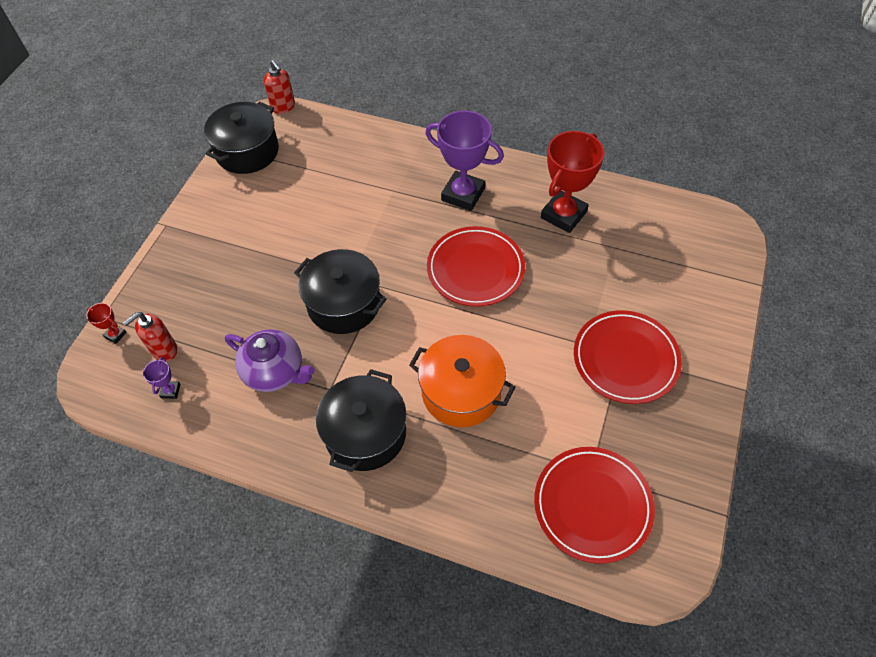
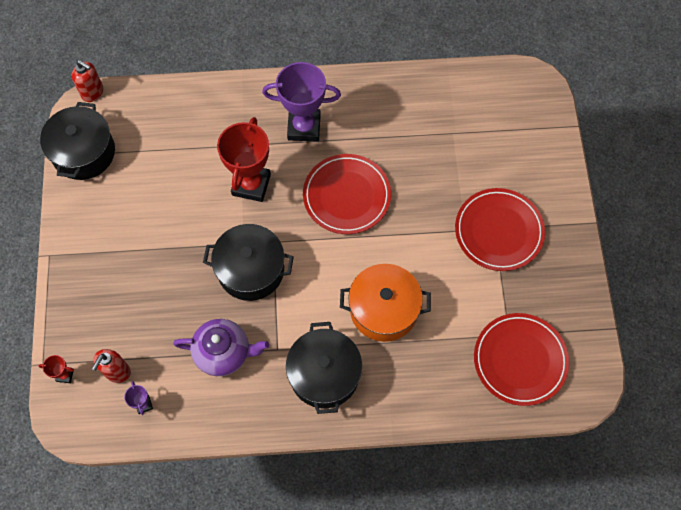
camera: 25 degrees left, 10 degrees up
(563, 215) = (398, 117): red trophy -> red trophy (251, 185)

